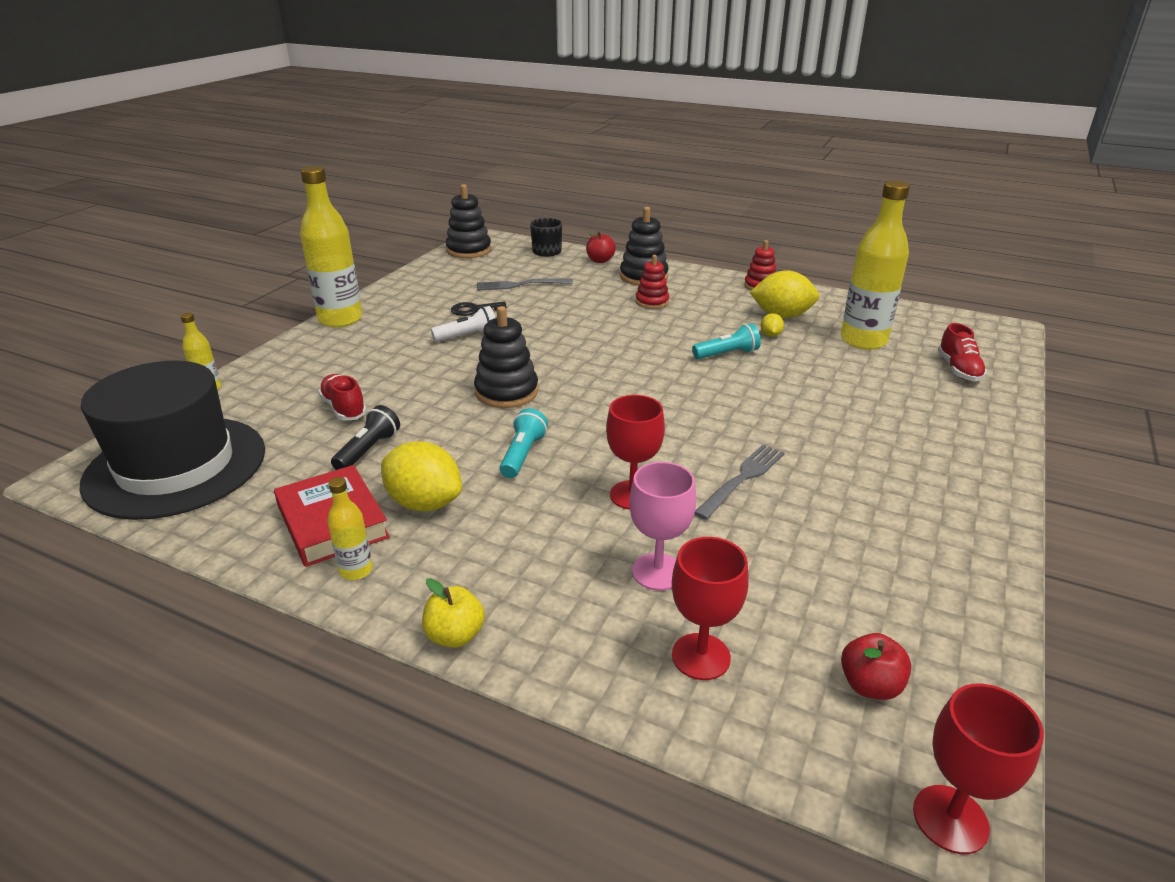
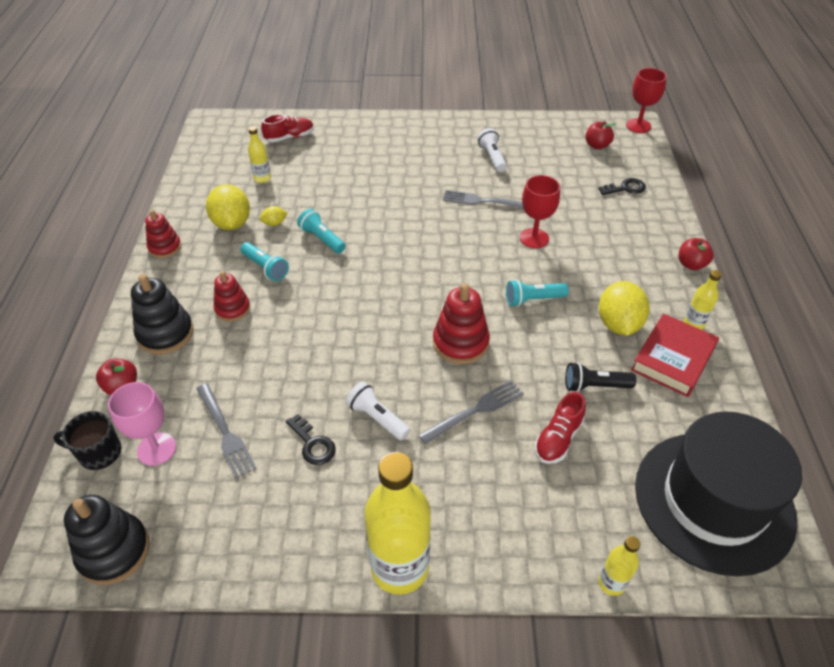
camera: 115 degrees left, 15 degrees up
(422, 378) = (475, 410): none -> grey fork
(455, 635) = (691, 264): yellow apple -> red apple
(506, 392) = (460, 343): black stacking toy -> red stacking toy
(657, 572) = (587, 213): pink goblet -> pink goblet (156, 449)
(699, 321) = (265, 268): none -> turquoise flashlight
(701, 656) = (625, 188): red goblet -> black key
(861, 524) = (492, 157): none -> white flashlight
(863, 341) = (262, 178): yellow bottle -> yellow bottle, size x0.47

